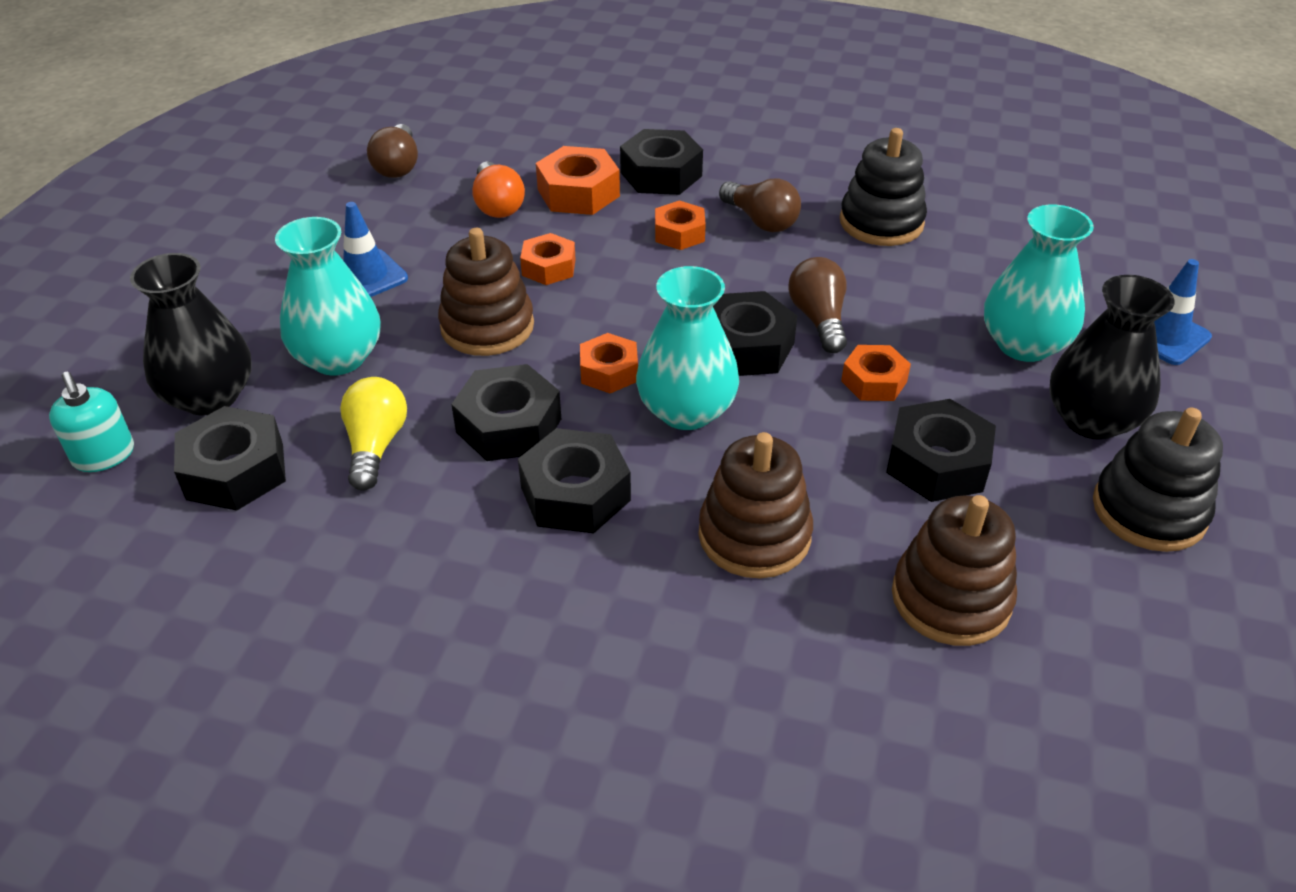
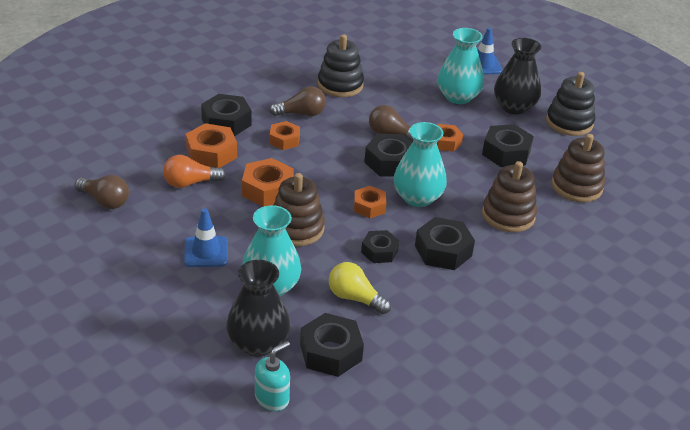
camera: 60 degrees left, 5 degrees down
(104, 456) = (272, 398): turquoise soap dispenser -> turquoise soap dispenser turned 45 degrees counterclockwise
(497, 205) = (190, 183): orange light bulb -> orange light bulb turned 150 degrees clockwise
(508, 425) = (379, 251): black nut -> black nut, size x0.65
(548, 267) = (267, 190): orange nut -> orange nut, size x1.55

